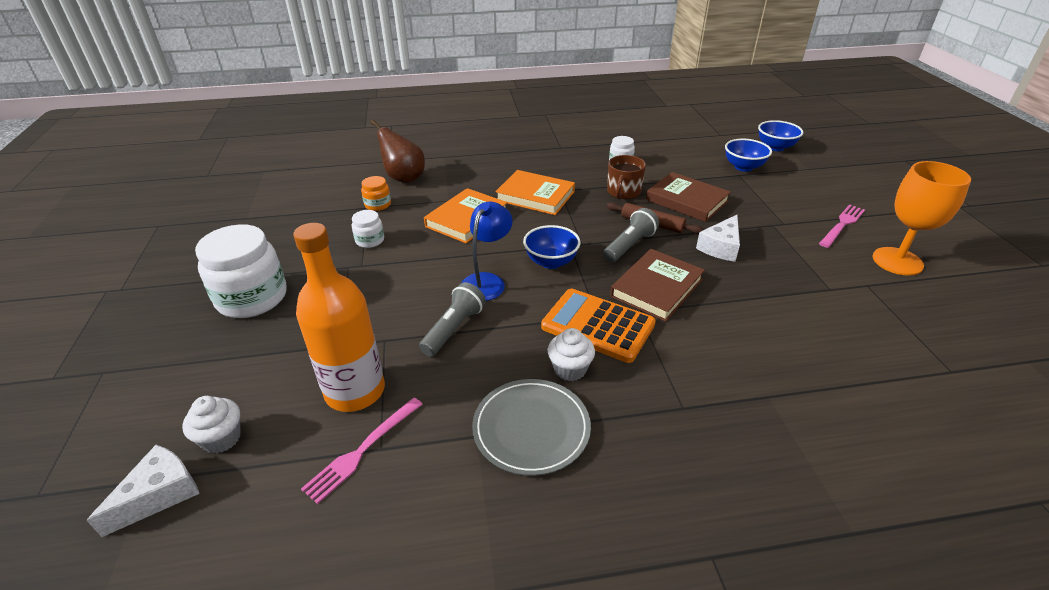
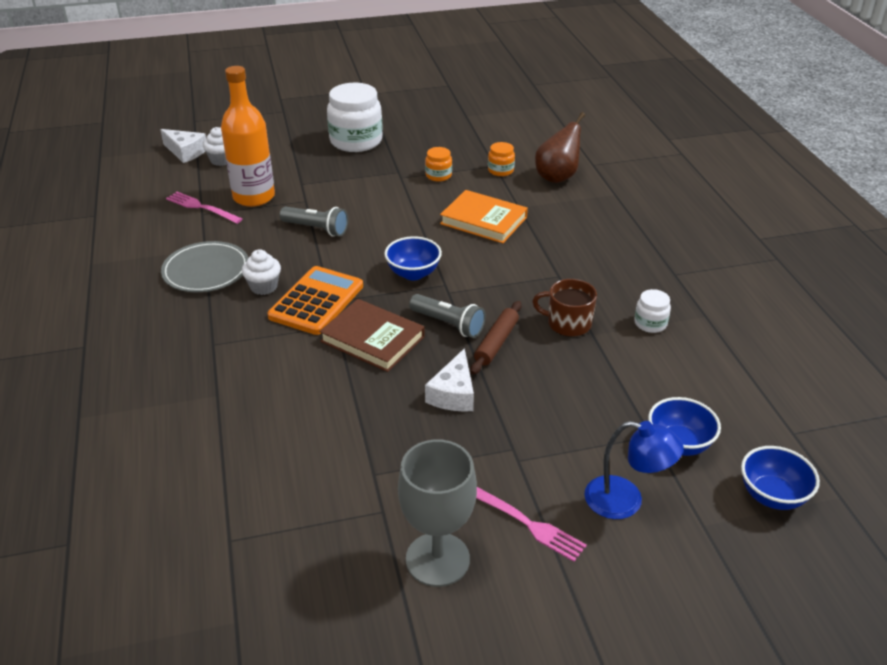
camera: 85 degrees right, 0 degrees up
(370, 240) = (438, 175): white jar -> orange jar
(487, 281) = (380, 240): blue lamp -> blue lamp (625, 501)
(535, 196) = (541, 259): orange book -> none
(687, 200) = (559, 375): brown book -> none
(720, 247) = (453, 393): white cheese -> white cheese turned 105 degrees counterclockwise
(897, 261) = (437, 559): orange goblet -> grey goblet

